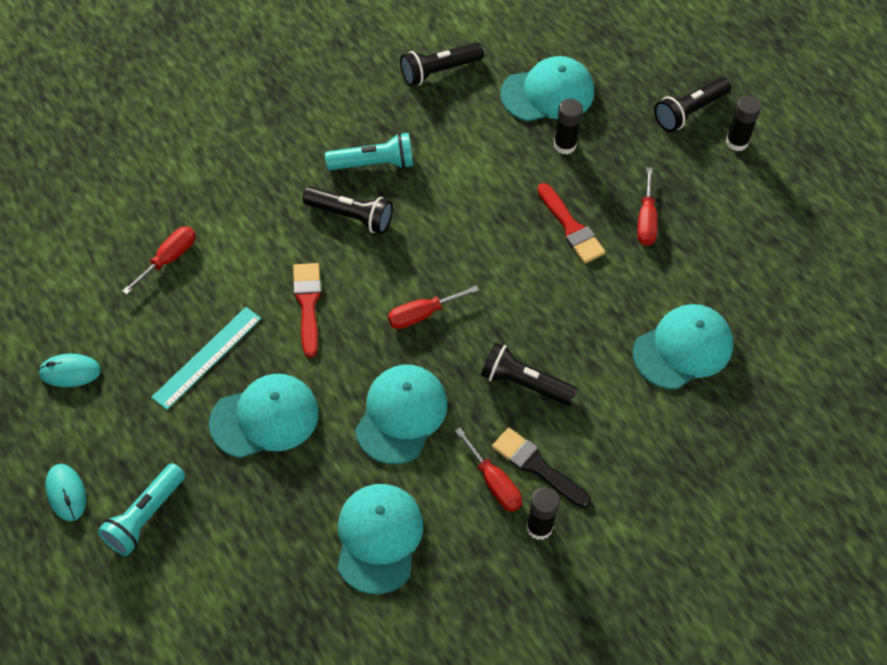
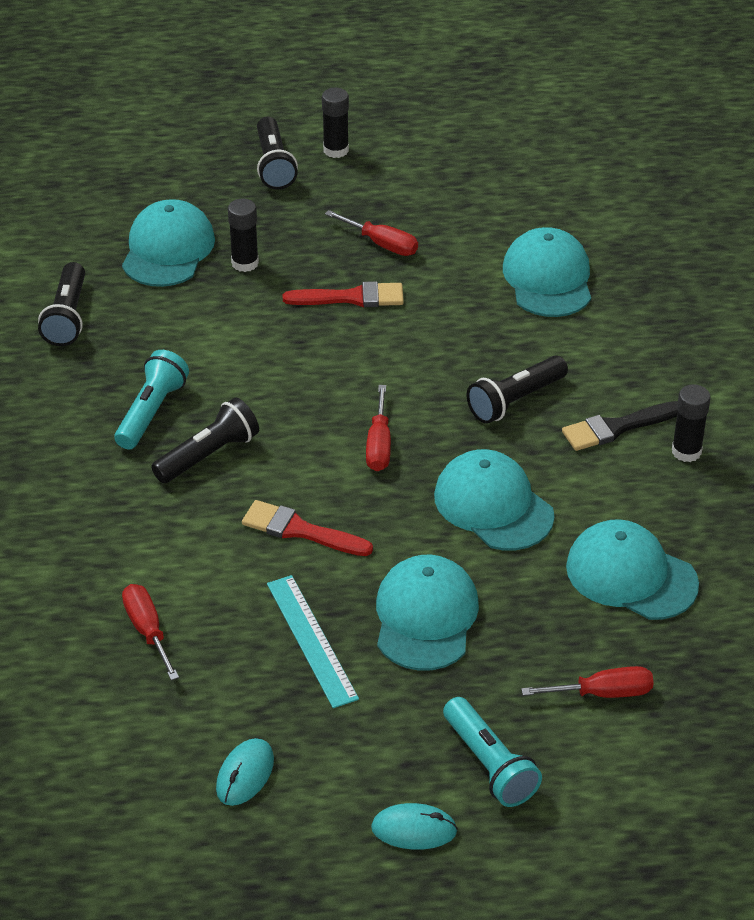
camera: 60 degrees left, 15 degrees down
(494, 483) = (617, 465): red screwdriver -> red screwdriver (603, 693)

